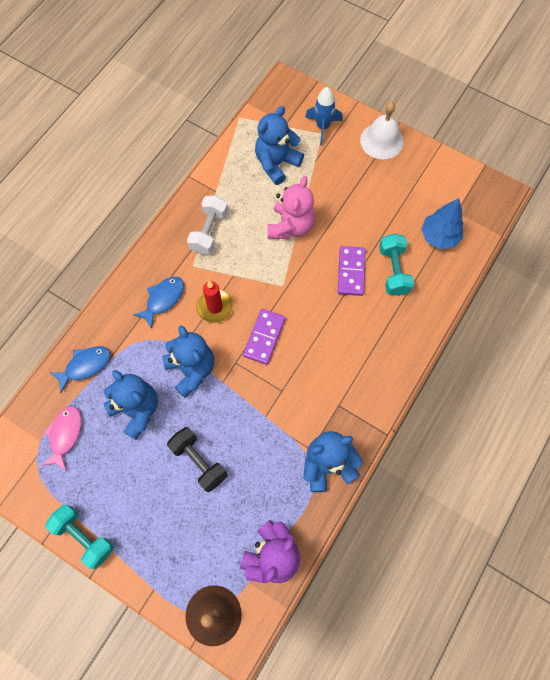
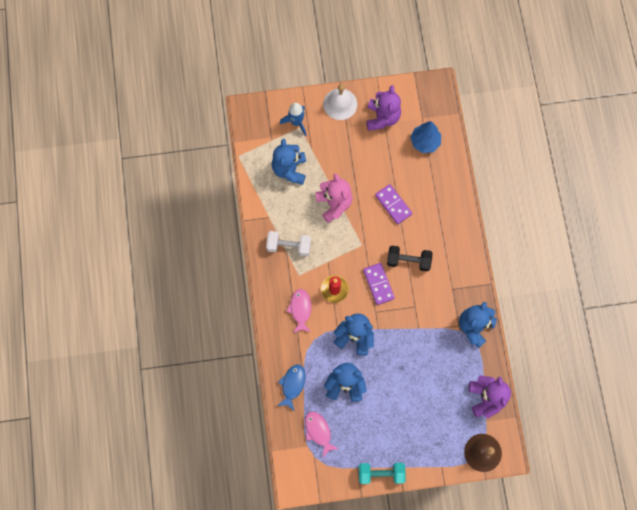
camera: 40 degrees left, 5 degrees up
(163, 299) = (300, 309): blue fish -> pink fish
(199, 461) = (405, 383): black dumbbell -> black dumbbell (408, 261)
(209, 231) = (289, 246): white dumbbell -> white dumbbell turned 60 degrees counterclockwise
(393, 271) = (416, 184): turquoise dumbbell -> none
(414, 182) = (382, 117): none -> purple teddy bear

